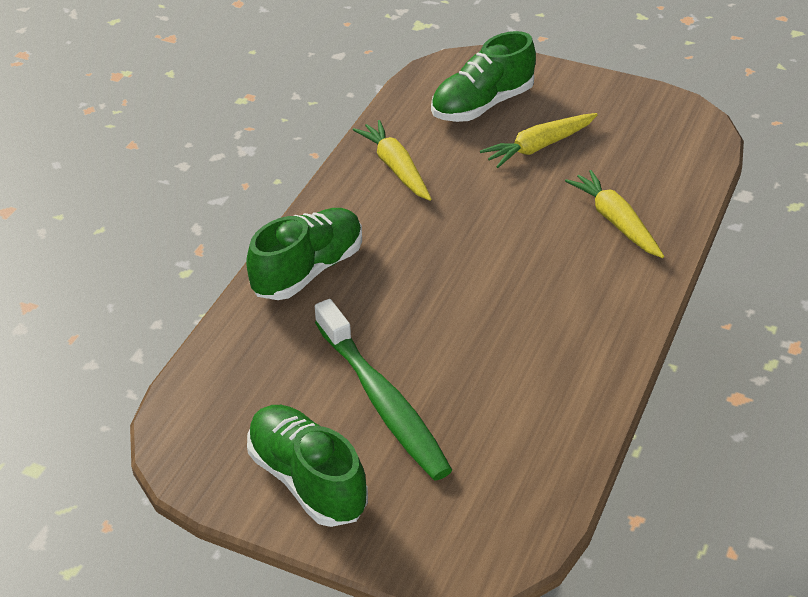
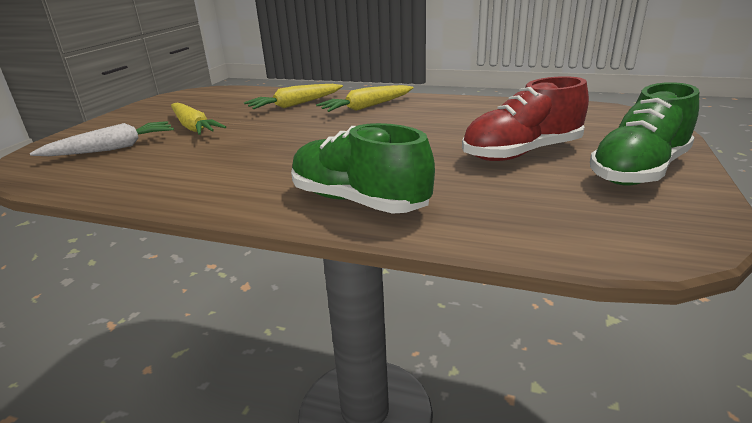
camera: 95 degrees left, 15 degrees down
(382, 401) = (521, 153): green toothbrush -> red shoe
(396, 168) = (192, 175): yellow carrot -> yellow carrot (367, 107)
(482, 105) = (112, 149): green shoe -> white carrot

